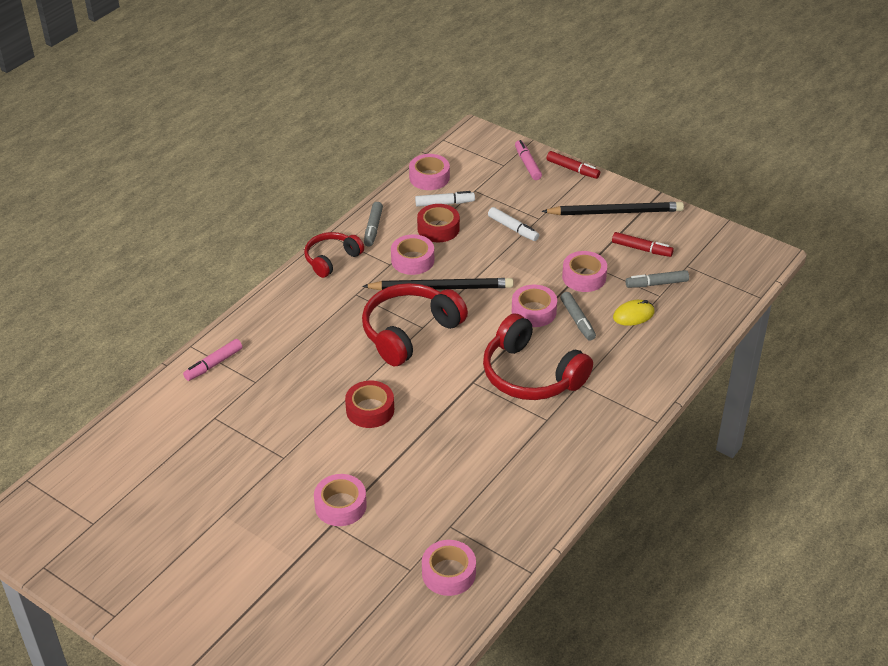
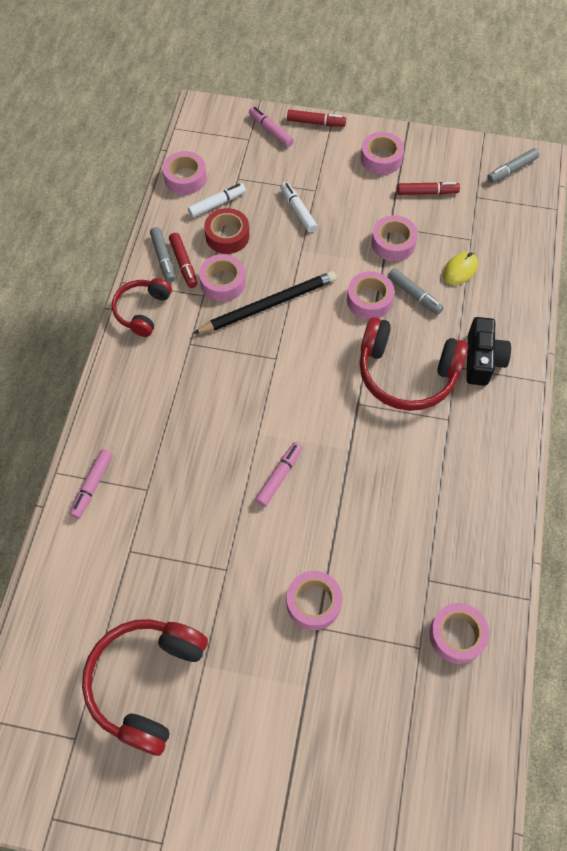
camera: 25 degrees left, 20 degrees up
(370, 410) = (279, 476): red tape -> pink marker
(387, 237) = (183, 264): none -> red marker
(409, 332) = (266, 369): red headphones -> red headphones (146, 683)
(513, 228) = (298, 211): white marker -> white marker turned 135 degrees counterclockwise
(608, 387) = (482, 360): none -> black camera
(615, 212) = (381, 158): black pencil -> pink tape
(656, 284) = (461, 227): grey marker -> grey marker (511, 170)

